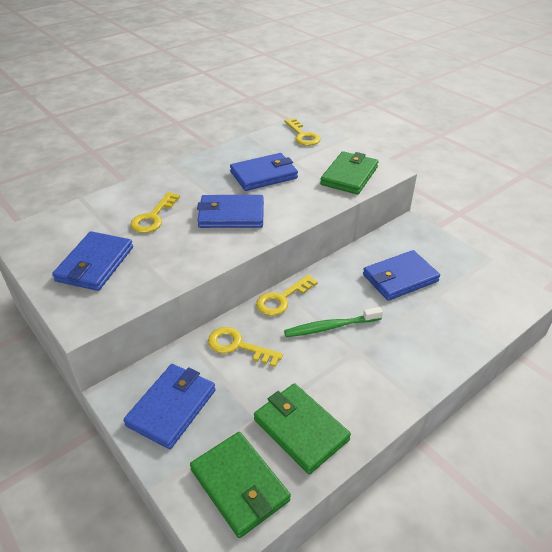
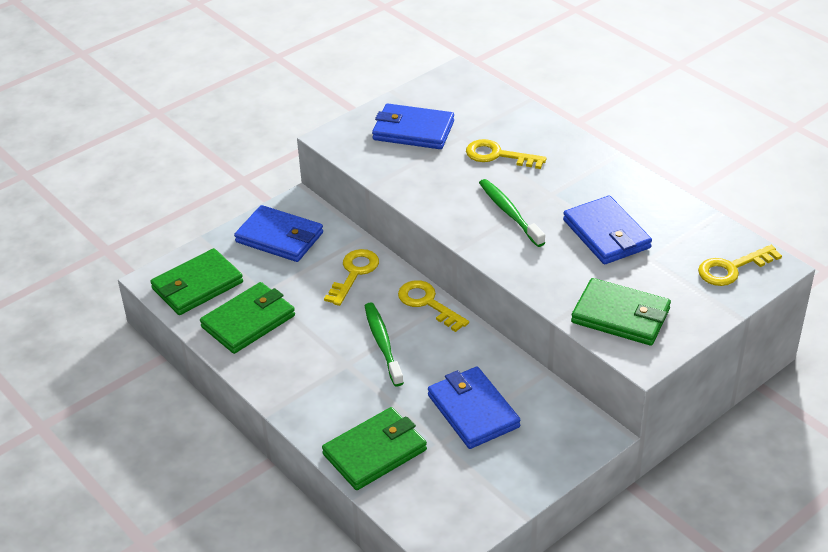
camera: 90 degrees right, 0 degrees up
(231, 215) = (509, 213): blue wallet -> green toothbrush
(453, 332) = (375, 452): none -> green wallet

